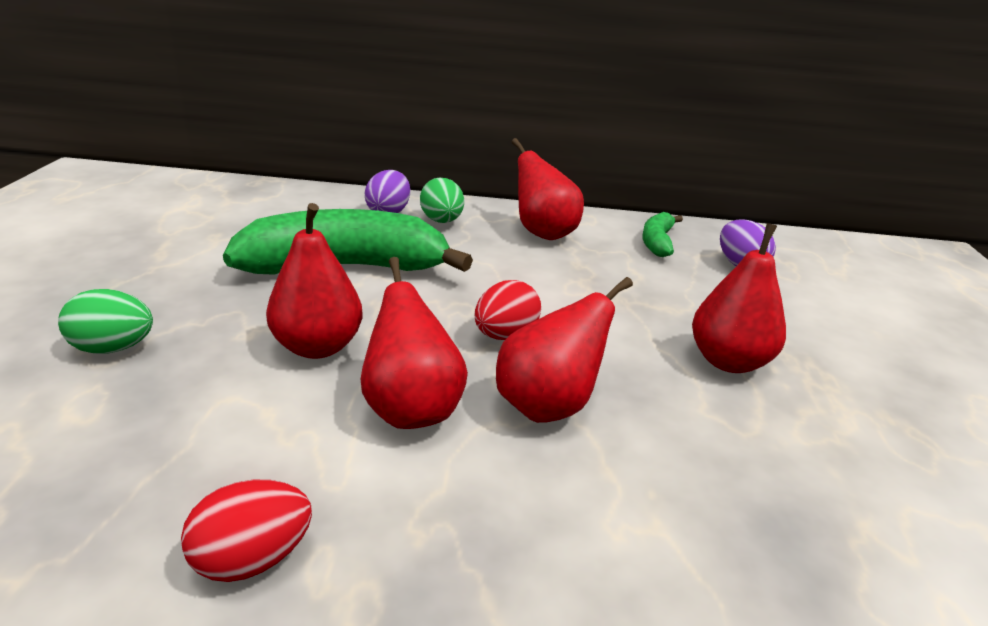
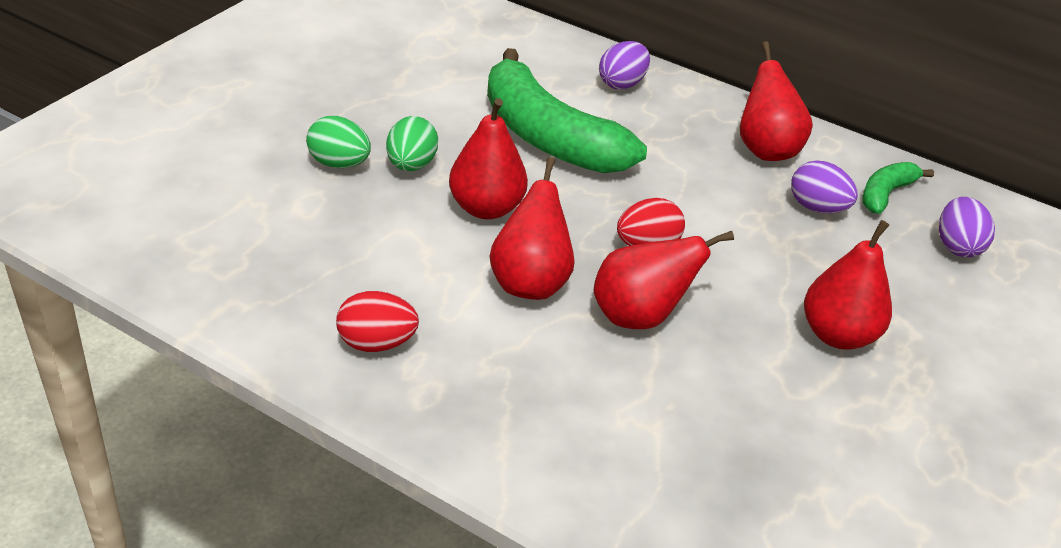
camera: 25 degrees right, 10 degrees up
(346, 267) = (548, 137): green banana -> green banana turned 150 degrees counterclockwise
(441, 221) = (669, 108): green egg -> green egg (411, 165)
(618, 265) = (817, 208): none -> purple egg

